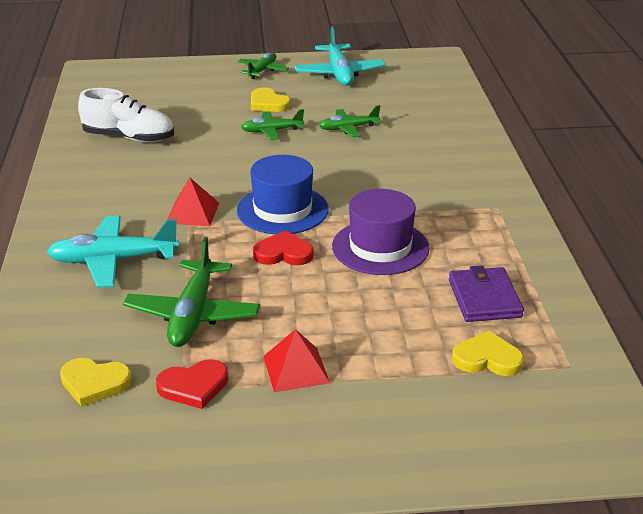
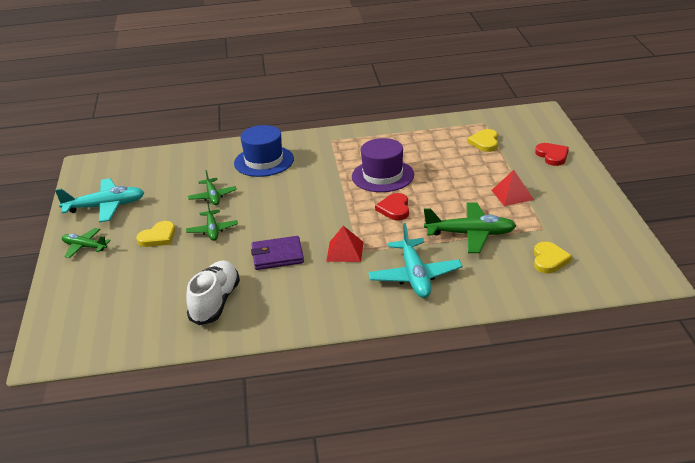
camera: 90 degrees left, 0 degrees up
(193, 386) = (539, 225): red heart -> red heart (552, 156)
(282, 210) = (338, 214): blue hat -> blue hat (264, 161)
(484, 298) = (431, 143): purple wallet -> purple wallet (277, 256)

